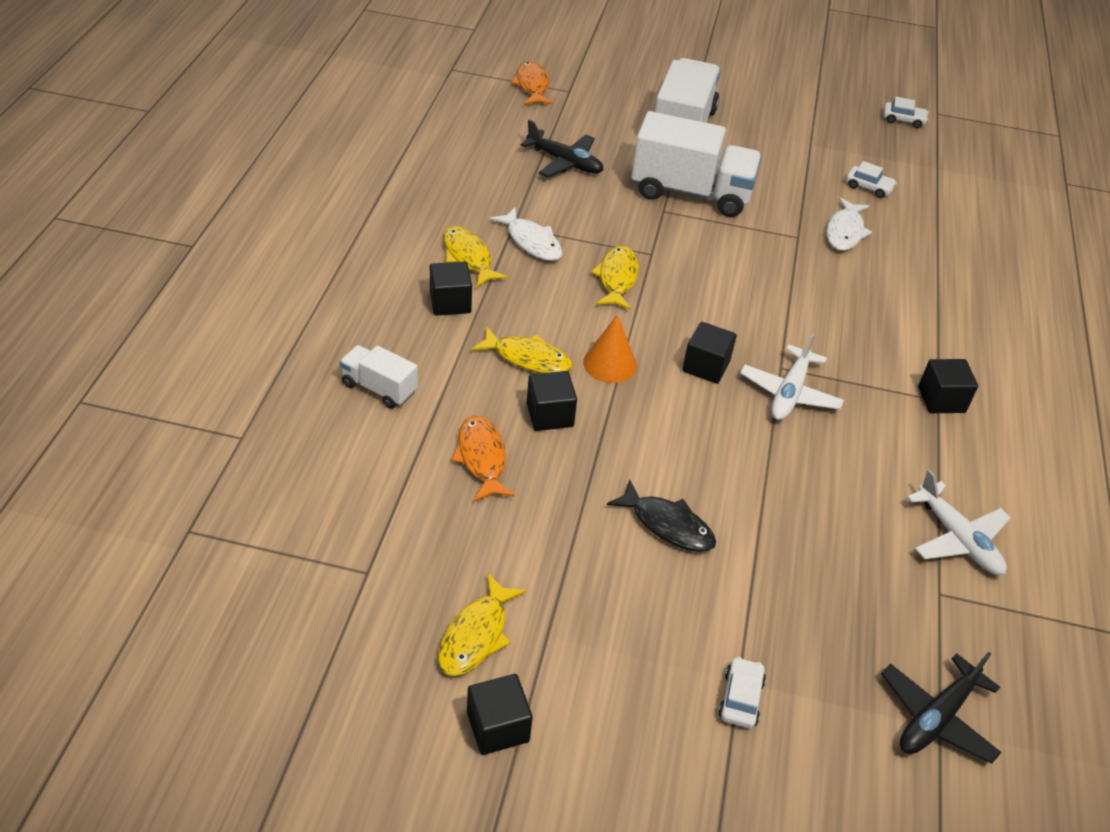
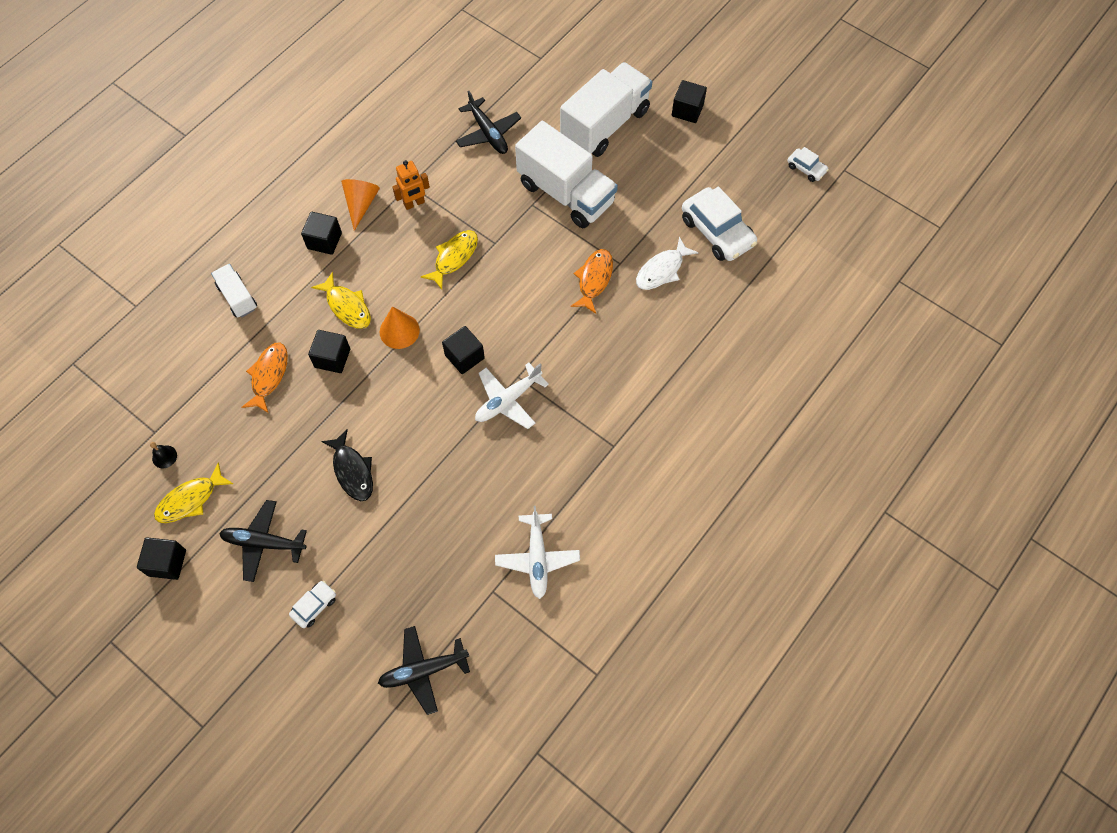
camera: 30 degrees right, 20 degrees up
(402, 596) = (164, 456): none -> black bell
(468, 257) = (361, 204): yellow fish -> orange cone
(531, 241) = (414, 203): white fish -> orange robot
(532, 85) = (514, 44): orange fish -> orange fish (594, 279)
(616, 649) = (263, 543): none -> black plane
(868, 187) = (717, 232): white car -> white car, size x1.98
(941, 400) = (616, 447): black cube -> black cube (687, 110)

